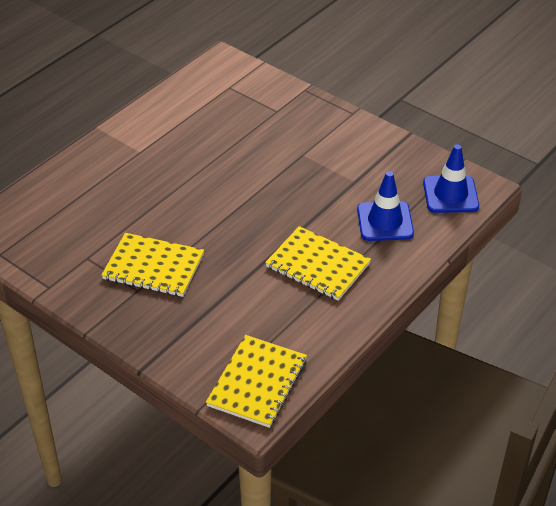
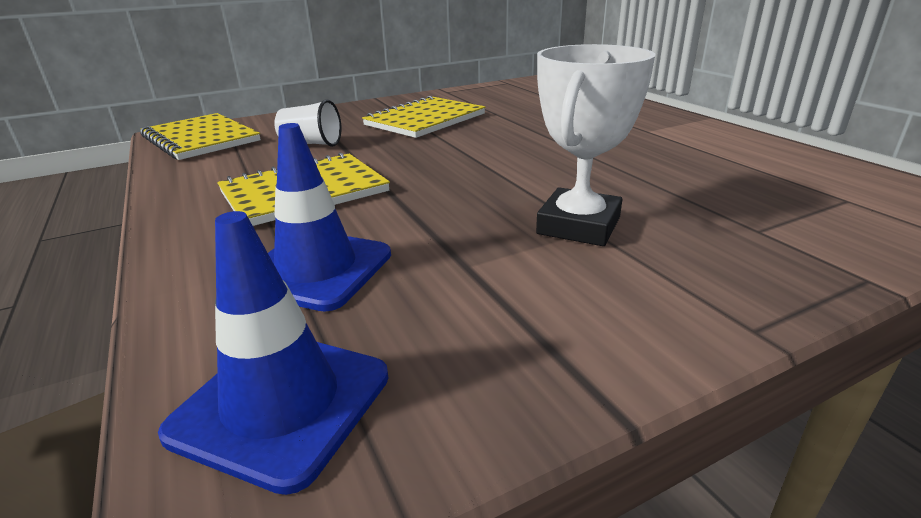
camera: 115 degrees right, 15 degrees down
(238, 306) = (311, 144): none -> white cup
(301, 158) = (578, 226): none -> white trophy

